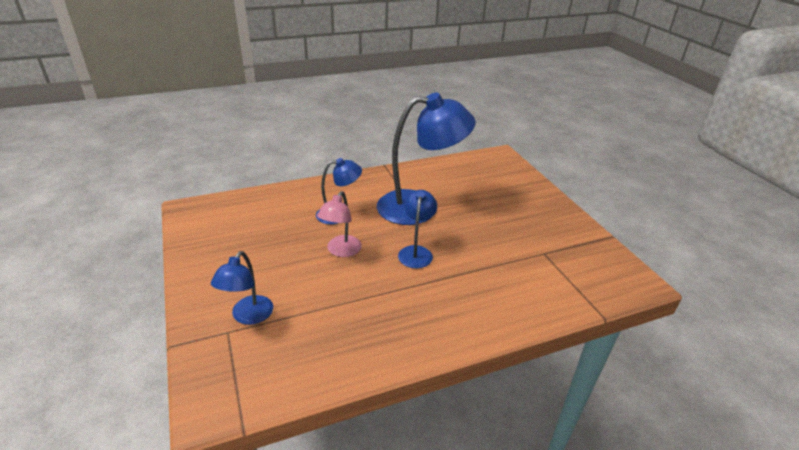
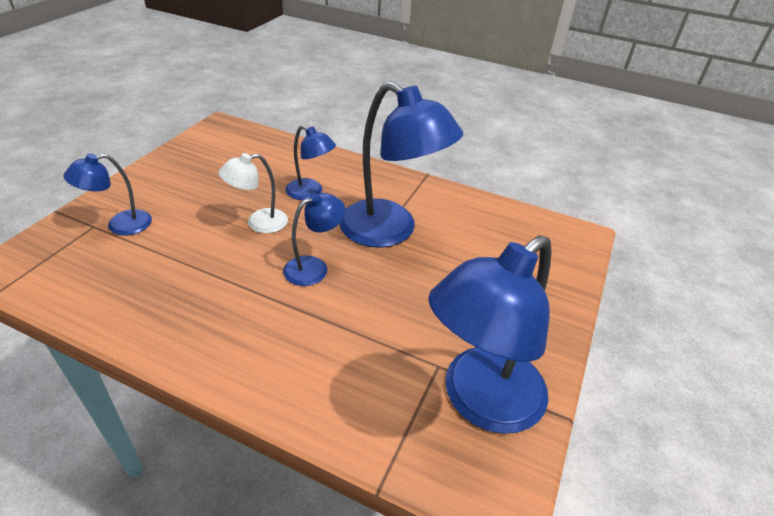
camera: 45 degrees right, 5 degrees up
(341, 251) = (258, 223): pink lamp -> white lamp
(580, 254) = (480, 402): none -> blue lamp

